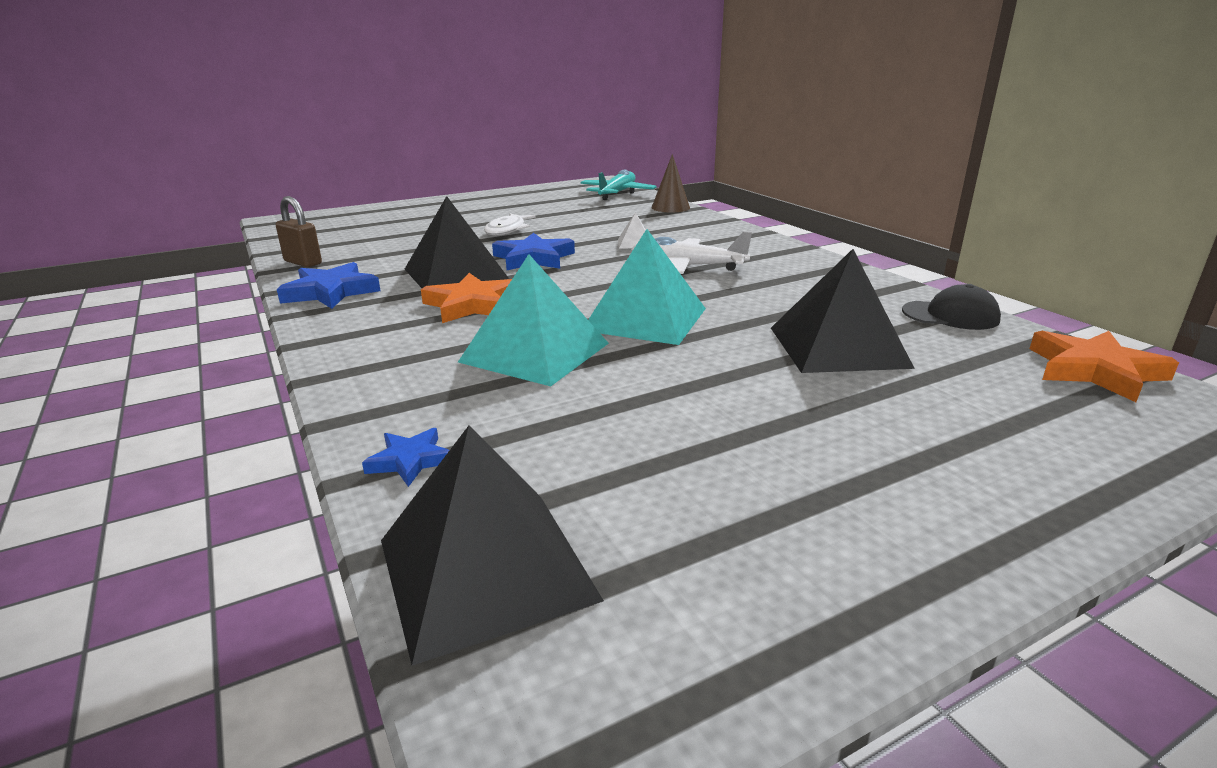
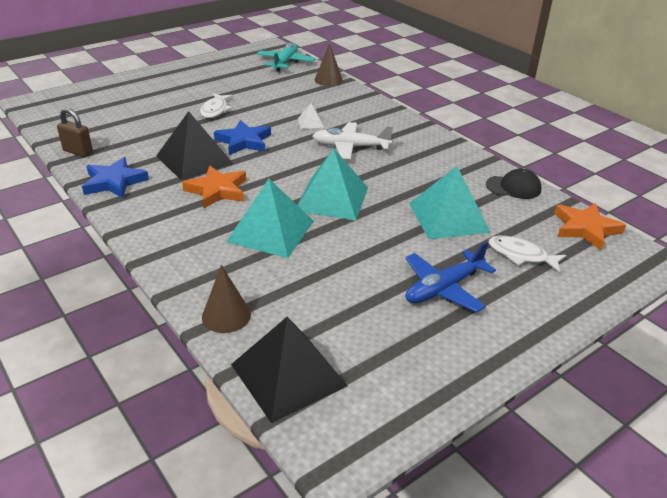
camera: 10 degrees left, 10 degrees up
(410, 460) = (226, 315): blue star -> brown cone
(826, 443) = (443, 288): none -> blue plane
(837, 347) = (448, 217): black pyramid -> turquoise pyramid
(976, 402) = (521, 255): none -> white fish

